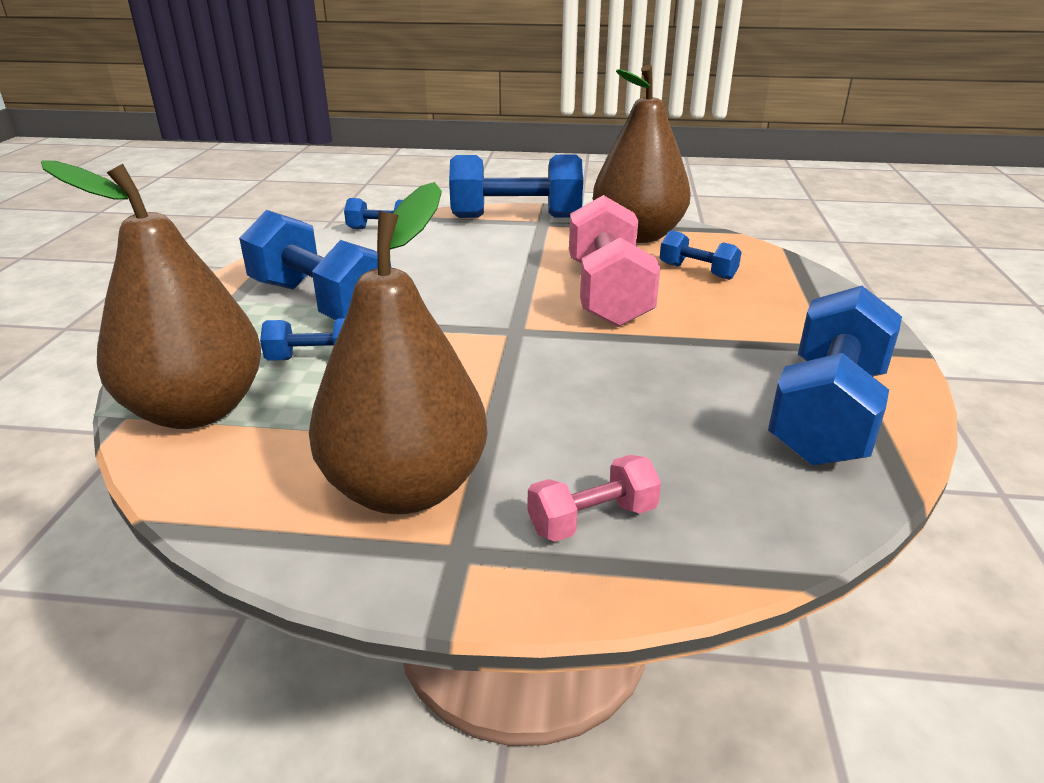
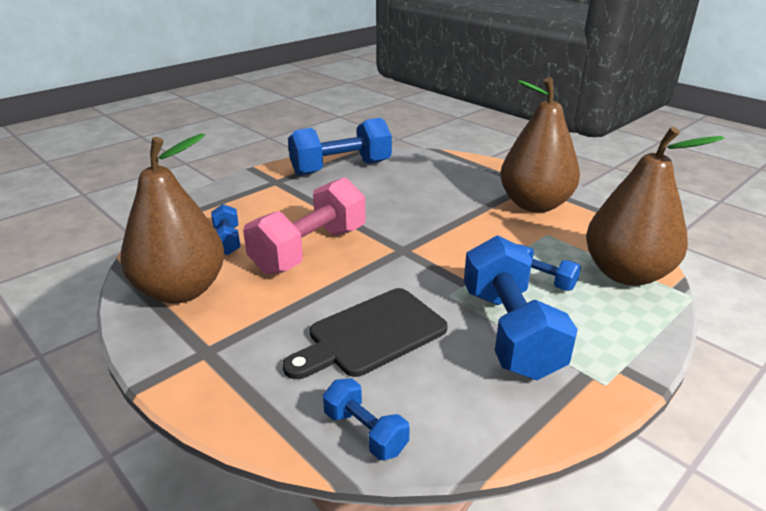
camera: 140 degrees left, 0 degrees up
(442, 263) = (371, 334): none -> black cutting board
(516, 217) = (211, 375): blue dumbbell -> none
(592, 519) = (476, 175): pink dumbbell -> none

